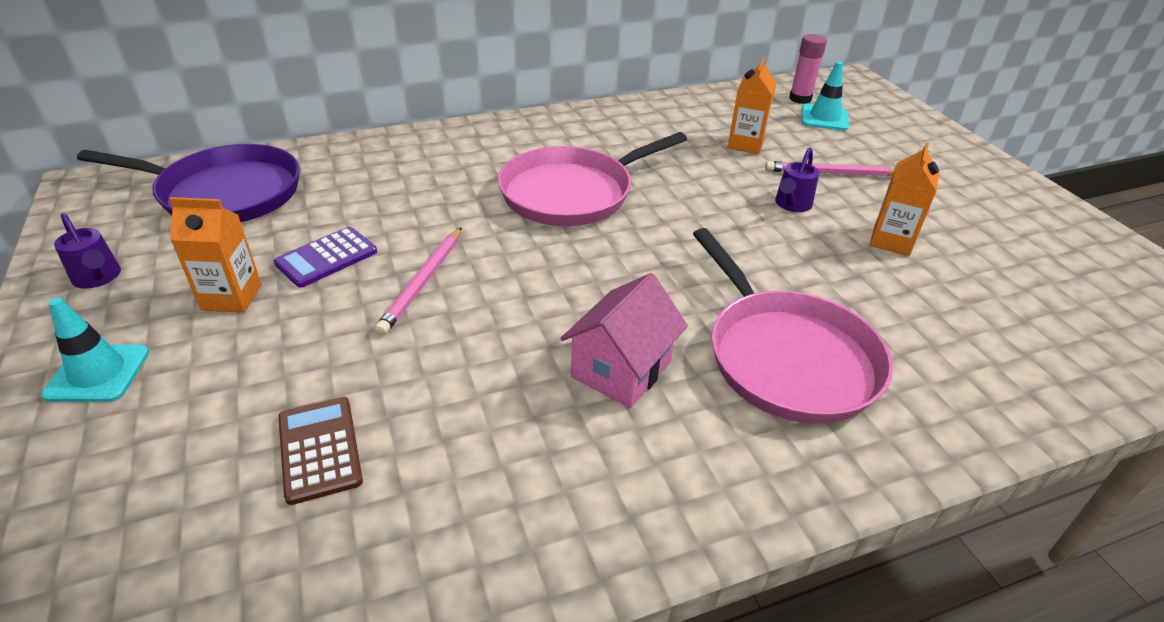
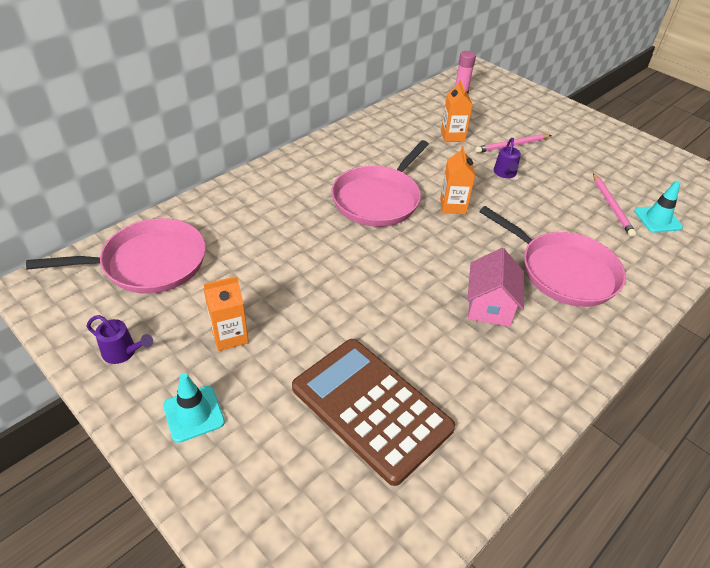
camera: 25 degrees left, 5 degrees up
(225, 193) = (149, 263): purple pan -> pink pan
(320, 449) = (371, 408): brown calculator -> brown calculator, size x2.09
(326, 258) = (265, 289): purple calculator -> none
(423, 282) = (339, 287): pink pencil -> pink pencil (611, 206)
(824, 118) = (483, 105): turquoise traffic cone -> turquoise traffic cone (657, 219)
(891, 241) = (569, 184): orange carton -> orange carton (453, 206)

